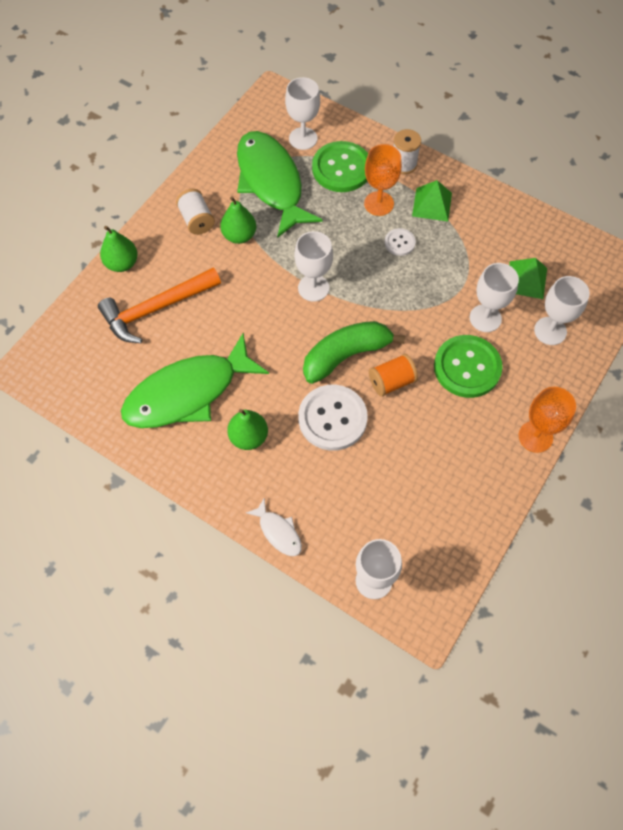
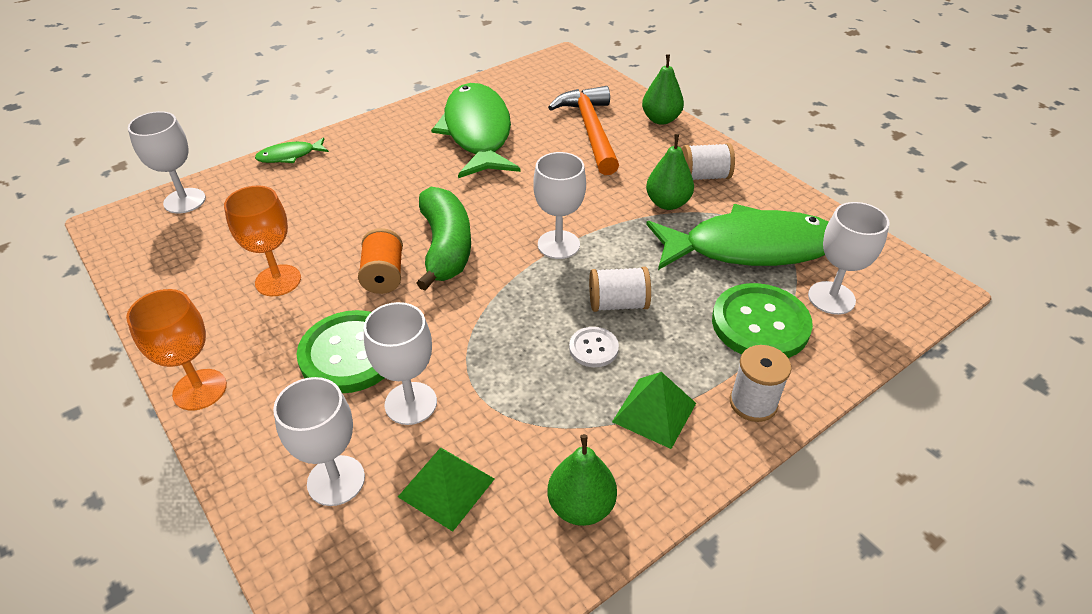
camera: 110 degrees right, 20 degrees down
(248, 437) = (400, 158): green pear -> green pear (581, 506)
(278, 532) = (290, 156): white fish -> green fish
(332, 418) = (375, 217): white button -> none
(356, 240) = (618, 304): none -> white spool
(379, 203) = (677, 347): orange goblet -> orange goblet (278, 280)

